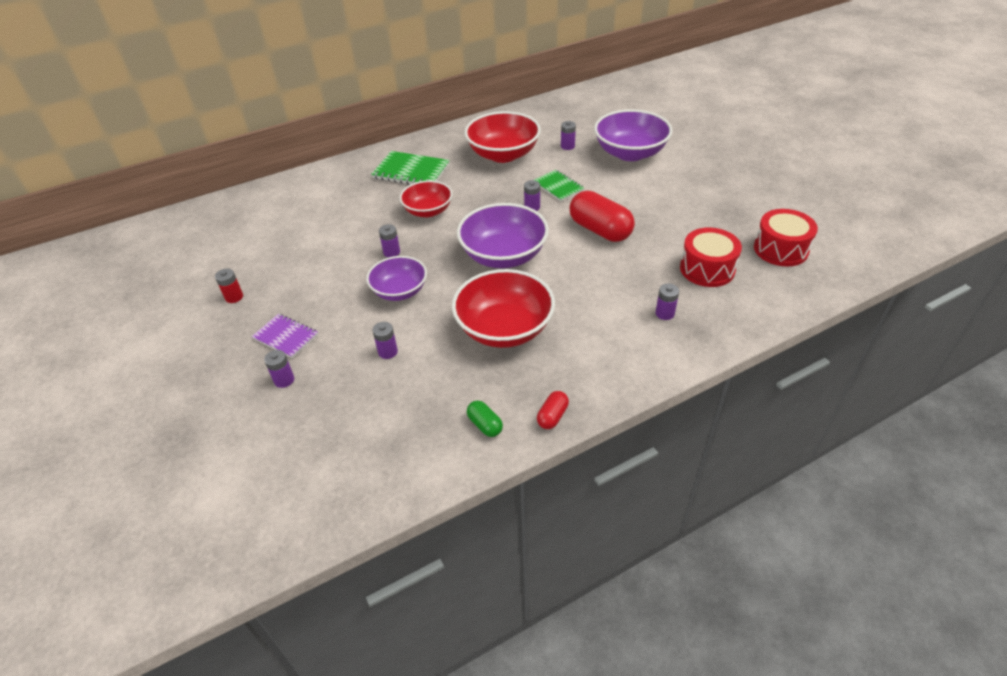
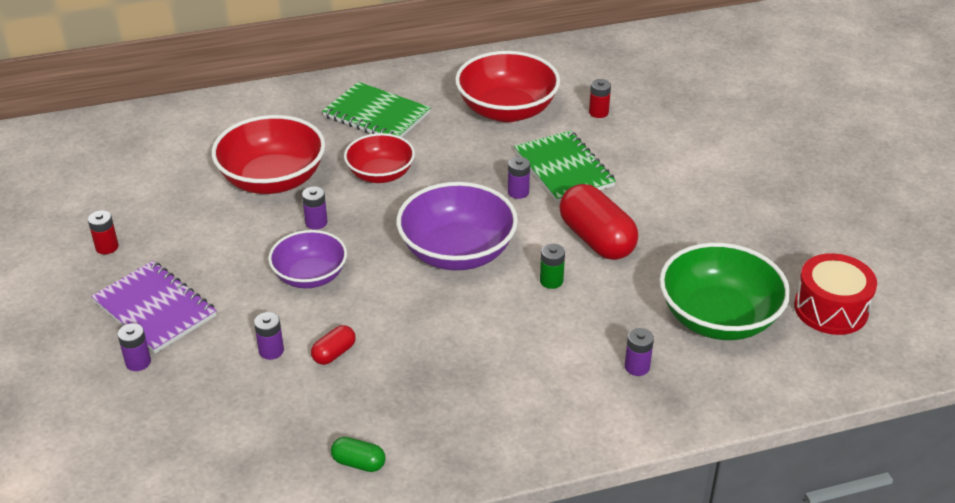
camera: 10 degrees right, 5 degrees down
(286, 337) = (154, 309): purple notebook -> purple notebook, size x1.56
(485, 425) = (358, 463): green capsule -> green capsule turned 45 degrees counterclockwise
(504, 329) = (424, 349): red bowl -> red bowl (272, 180)
(552, 416) = (444, 469): red capsule -> red capsule (334, 353)
(558, 187) = (563, 169): green notebook -> green notebook, size x1.56
(567, 146) = (598, 112): purple battery -> red battery
(579, 264) = (551, 281): none -> green battery
(630, 153) = (681, 136): purple bowl -> none
(707, 269) = (718, 318): red drum -> green bowl

